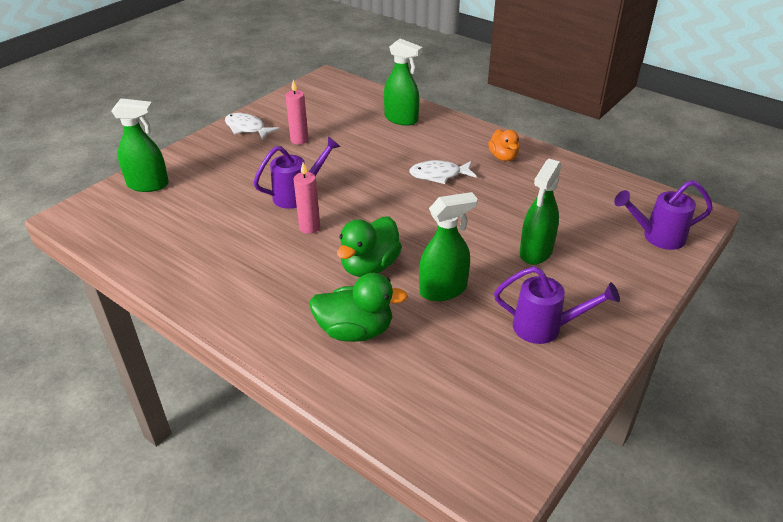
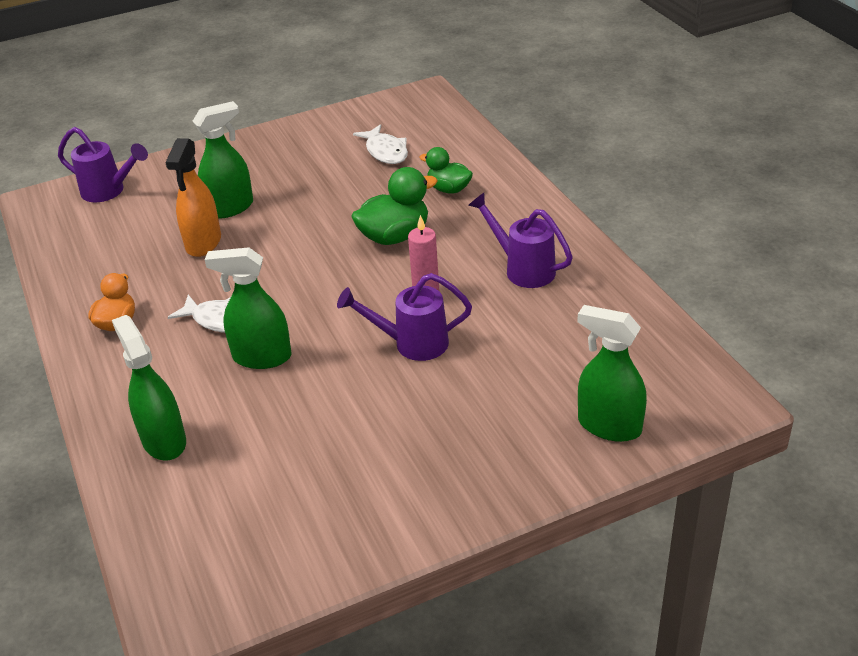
camera: 150 degrees left, 0 degrees up
(247, 128) = (413, 507): white fish -> white fish (385, 151)
(299, 140) = (348, 447): pink candle -> none
(355, 331) = (449, 189): green duck -> green duck, size x0.65
(443, 290) = (347, 199): green spray bottle -> green spray bottle (261, 357)
(518, 218) = (203, 243): none -> orange spray bottle
(546, 328) = (297, 154): purple watering can -> purple watering can (522, 269)

